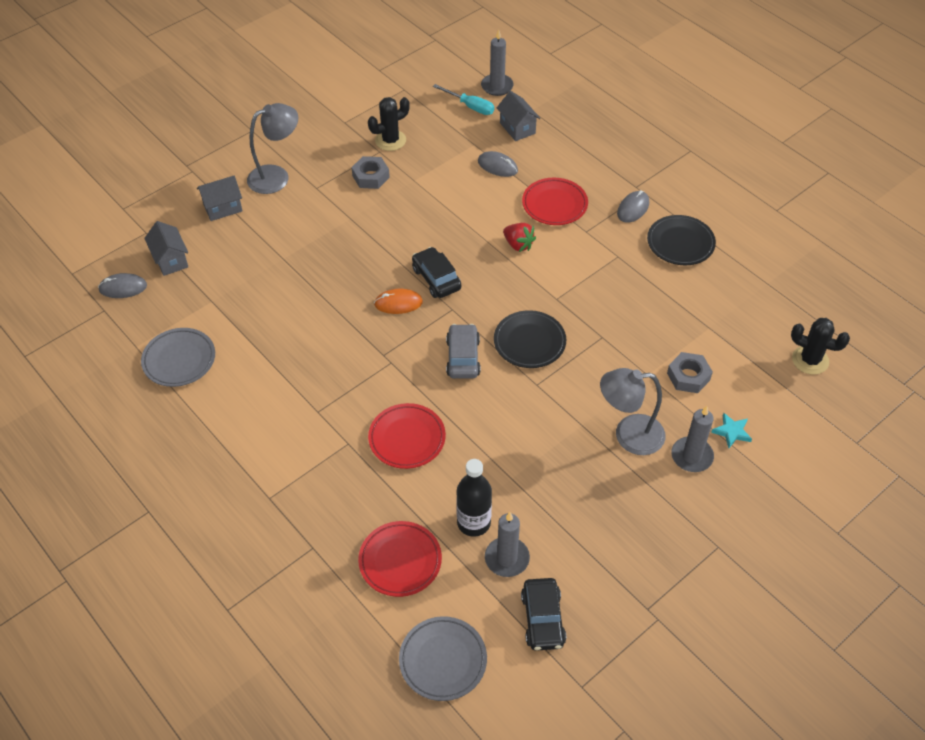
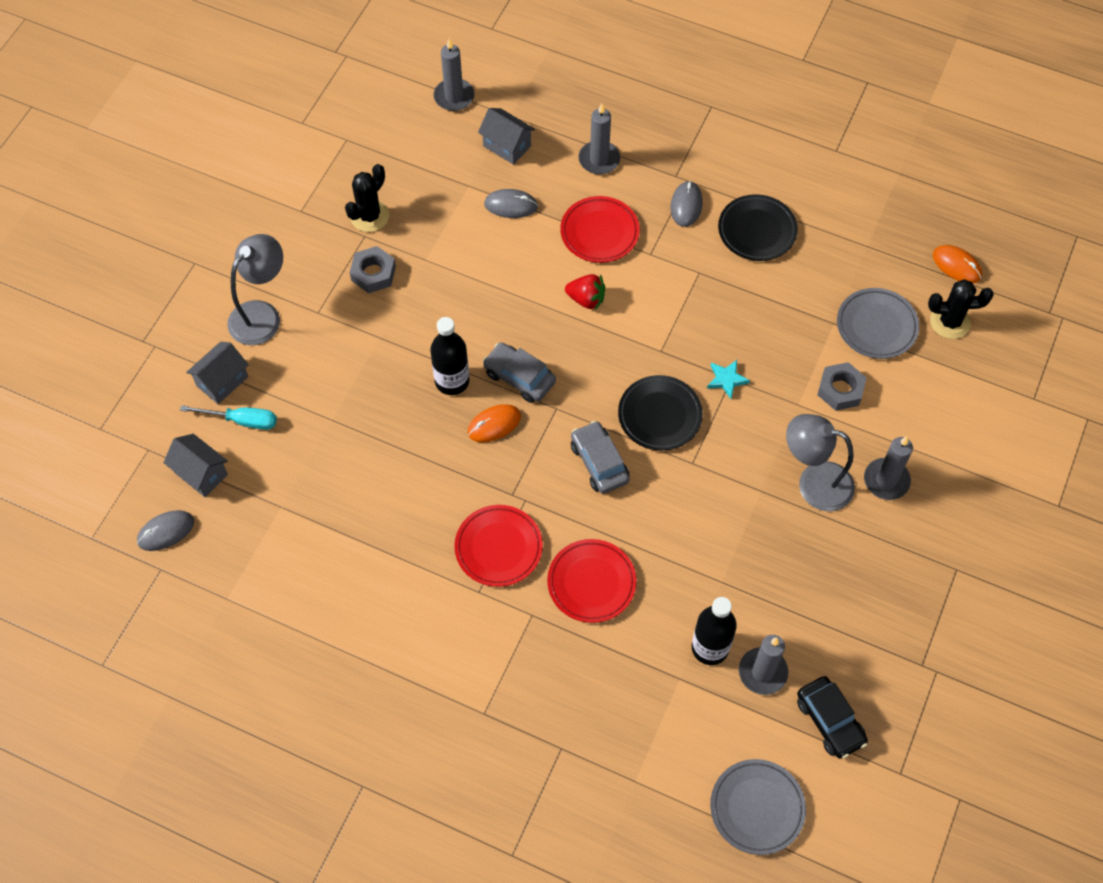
camera: 25 degrees left, 10 degrees up
(179, 360) = (288, 595): grey plate -> grey plate (876, 326)
(384, 264) = (452, 381): none -> black bottle
(400, 561) = (659, 722): red plate -> red plate (498, 548)
(436, 279) = (519, 377): black car -> grey car
(470, 106) = (438, 136): turquoise screwdriver -> turquoise screwdriver (242, 420)
(582, 158) = (599, 159): none -> grey candle
(629, 435) = (814, 483): grey lamp -> grey lamp turned 45 degrees clockwise
(732, 432) = (912, 436): turquoise star -> turquoise star (726, 379)
(837, 322) = (956, 265): none -> orange mouse

